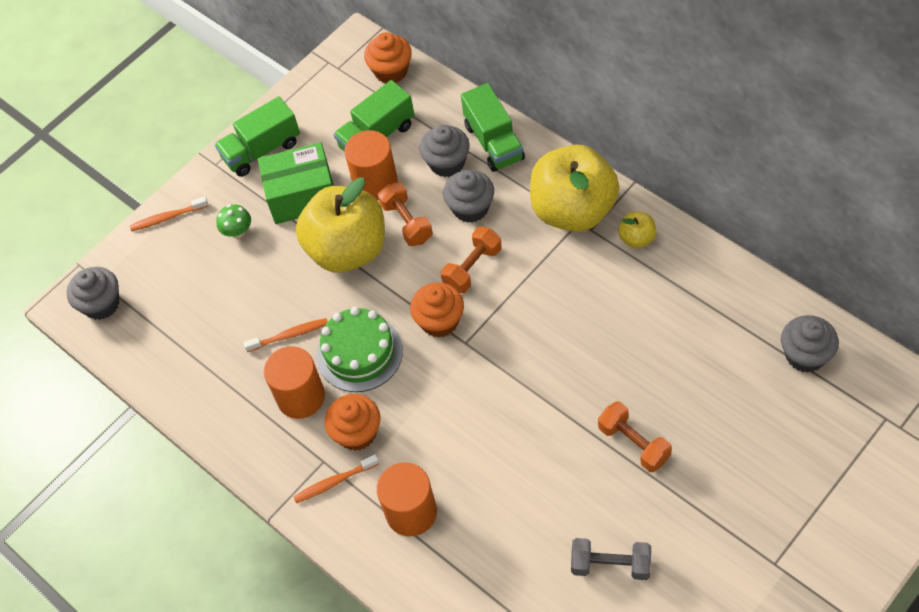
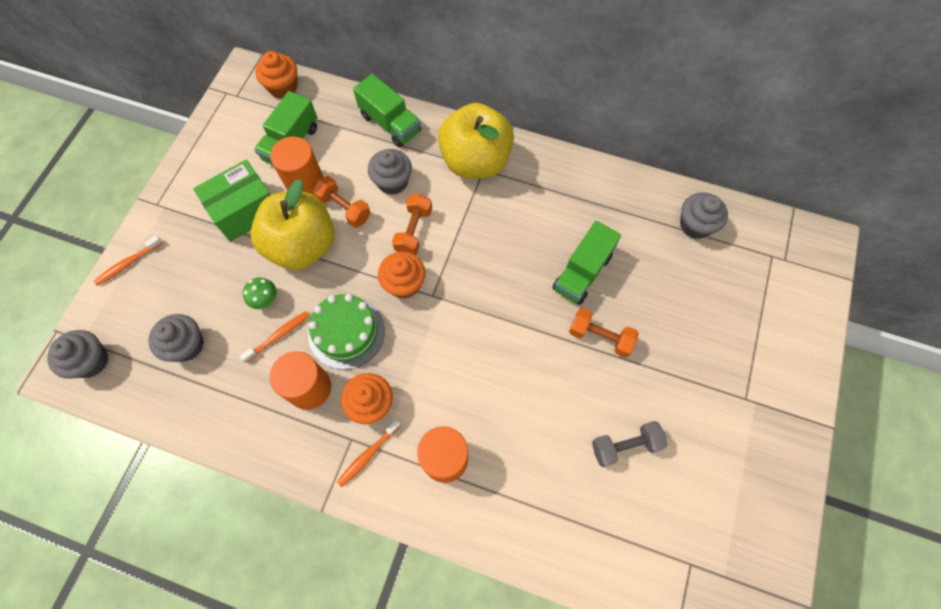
camera: 30 degrees left, 10 degrees up
(238, 231) = (198, 257): green mushroom -> green mushroom (265, 299)
(262, 150) = (194, 181): green truck -> green truck (582, 272)
(447, 163) = (358, 150): grey cupcake -> grey cupcake (187, 345)
(637, 238) = (533, 170): yellow apple -> none

